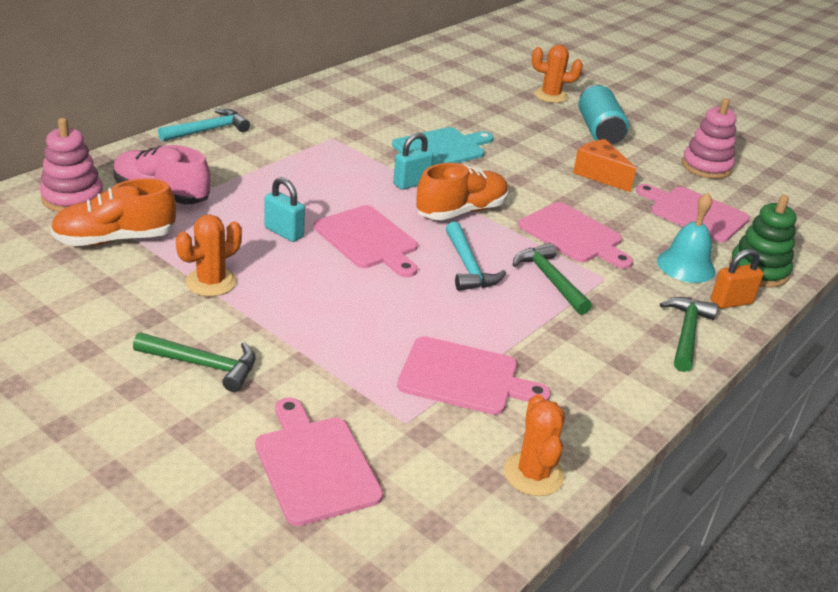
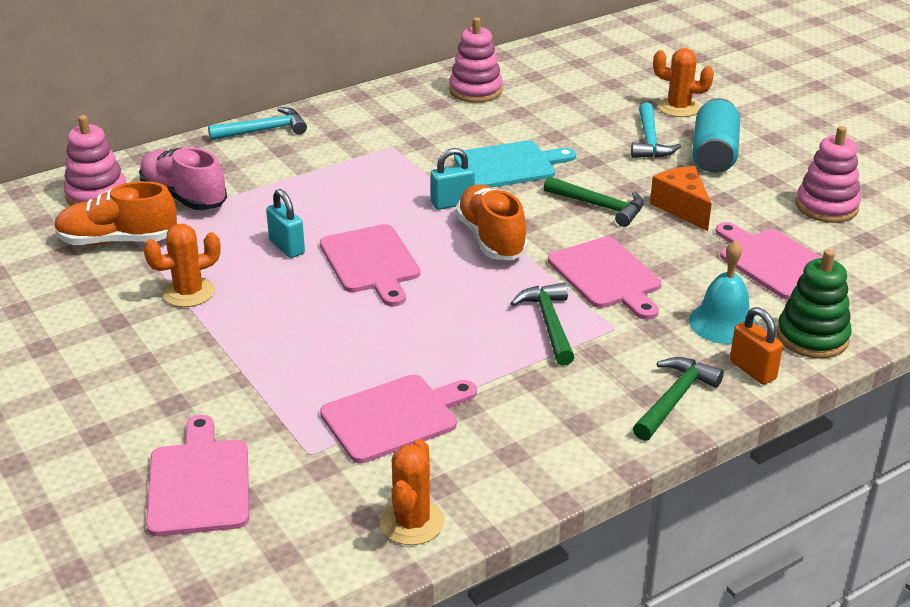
camera: 20 degrees right, 0 degrees up
(203, 365) = (142, 374): green hammer -> green hammer (599, 206)
(379, 88) = (475, 90): none -> pink stacking toy
(461, 211) = (491, 239): orange shoe -> orange shoe turned 90 degrees counterclockwise
(464, 377) = (394, 417): pink cutting board -> pink cutting board turned 60 degrees counterclockwise
(468, 267) = (464, 301): turquoise hammer -> turquoise hammer (650, 141)
(731, 302) = (752, 370): orange padlock -> orange padlock turned 60 degrees clockwise

